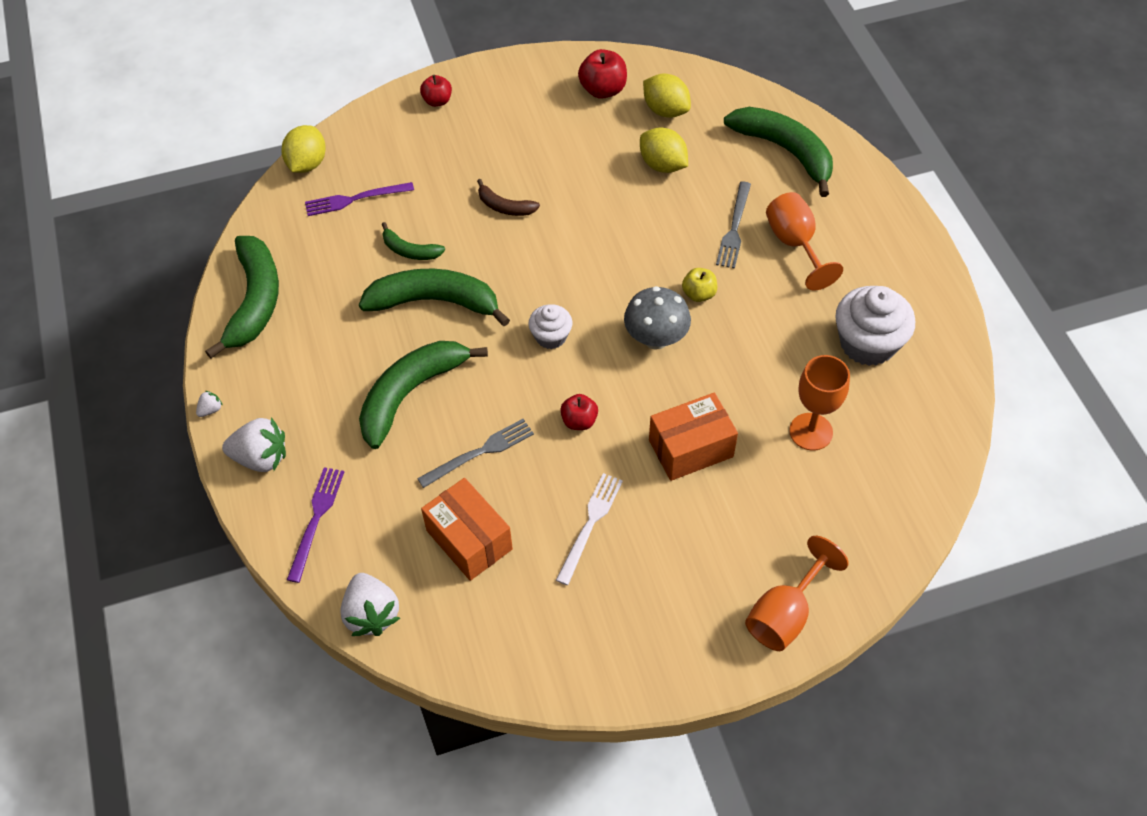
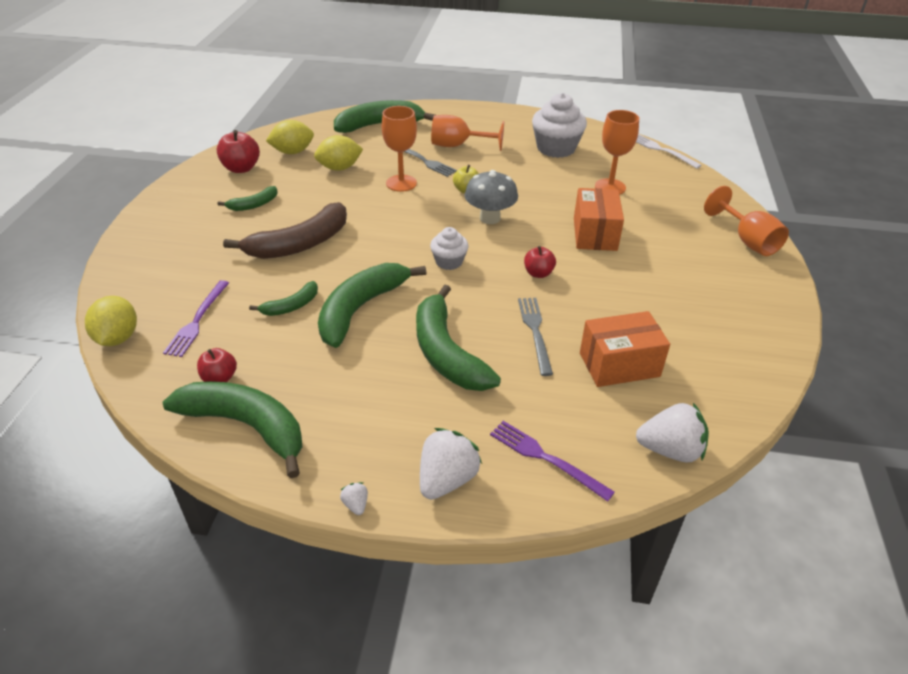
camera: 65 degrees left, 15 degrees down
(307, 164) = (118, 338): yellow lemon -> yellow lemon turned 45 degrees clockwise
(437, 101) = (147, 242): red apple -> red apple (220, 378)
(505, 206) = (300, 244): brown banana -> brown banana, size x1.98
(545, 137) = (254, 205): none -> green banana
(590, 524) = (636, 297): white fork -> white fork (662, 150)
(671, 231) = (401, 183): none -> orange goblet

